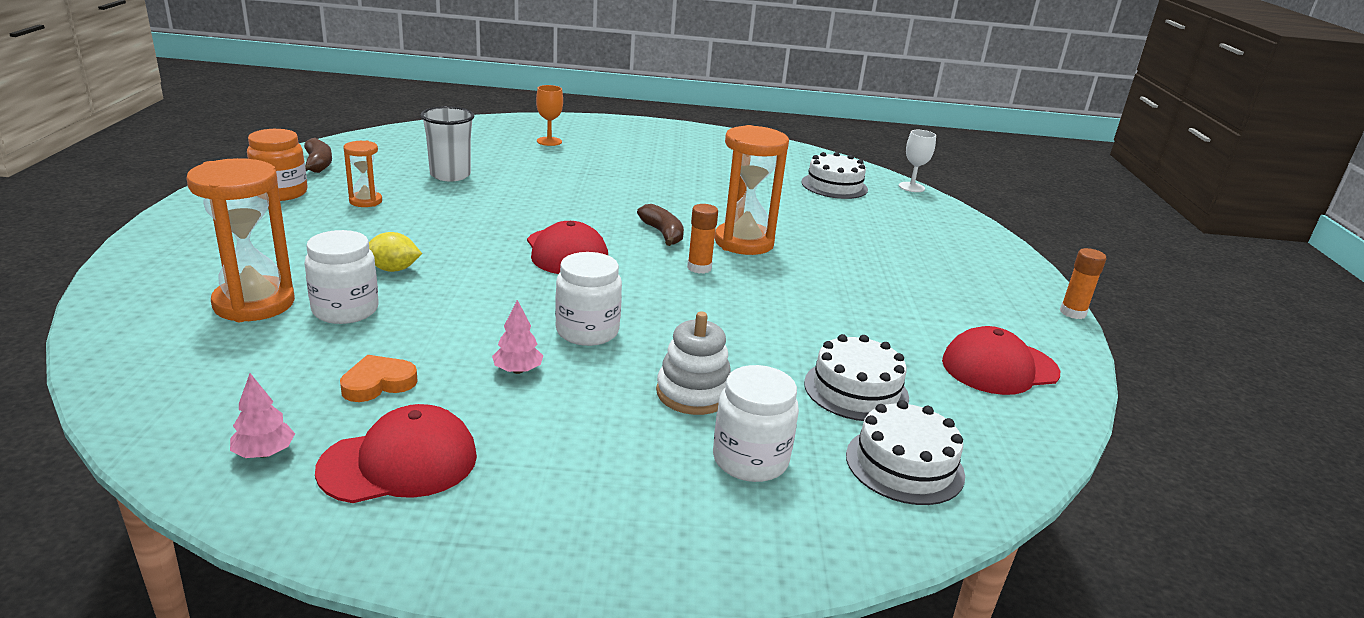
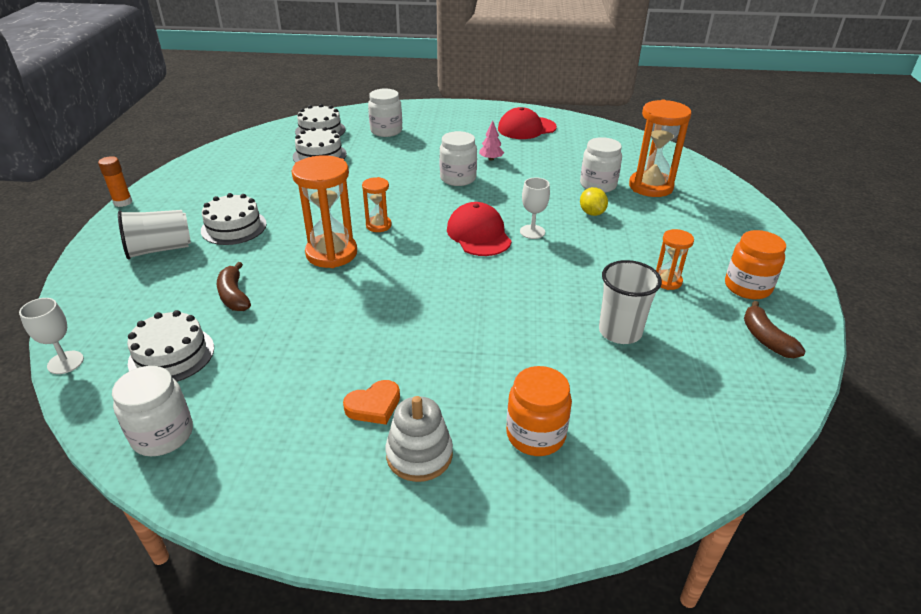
camera: 175 degrees left, 10 degrees up
(264, 453) = (579, 130): pink tree -> none
(378, 383) = (553, 152): orange heart -> orange heart (374, 406)
(393, 269) = (592, 213): yellow lemon -> yellow lemon turned 75 degrees clockwise
(494, 251) = (532, 232): none -> white goblet
(549, 141) = (535, 435): orange goblet -> orange jar
(663, 233) = (400, 259): brown banana -> brown banana (234, 295)
(693, 393) = (404, 152): white stacking toy -> white stacking toy (419, 455)
(699, 268) = (378, 225): orange glue stick -> orange hourglass
(799, 156) = (163, 435): none -> white jar
(884, 274) = (234, 227): none -> white cake
(943, 256) = (160, 249): none -> white cup
(999, 367) = (225, 167): red cap -> none

